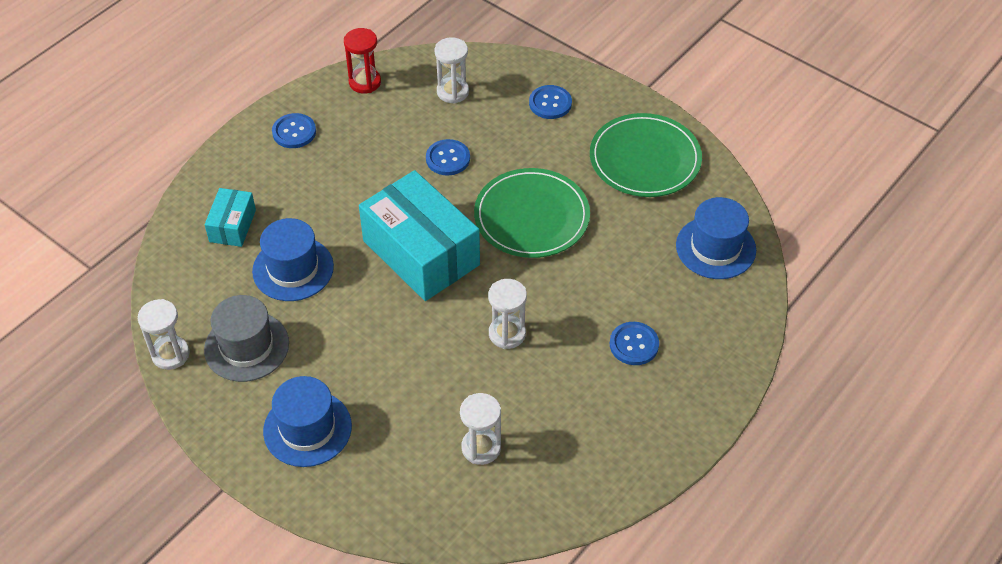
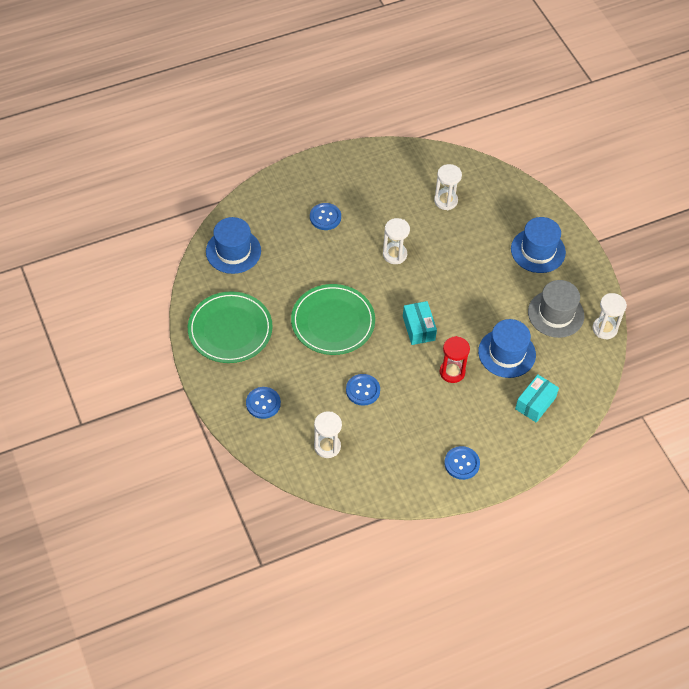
camera: 155 degrees left, 5 degrees up
(365, 82) = (388, 486): red hourglass -> red hourglass (452, 372)
(421, 253) = (418, 328): turquoise box -> turquoise box, size x0.49

